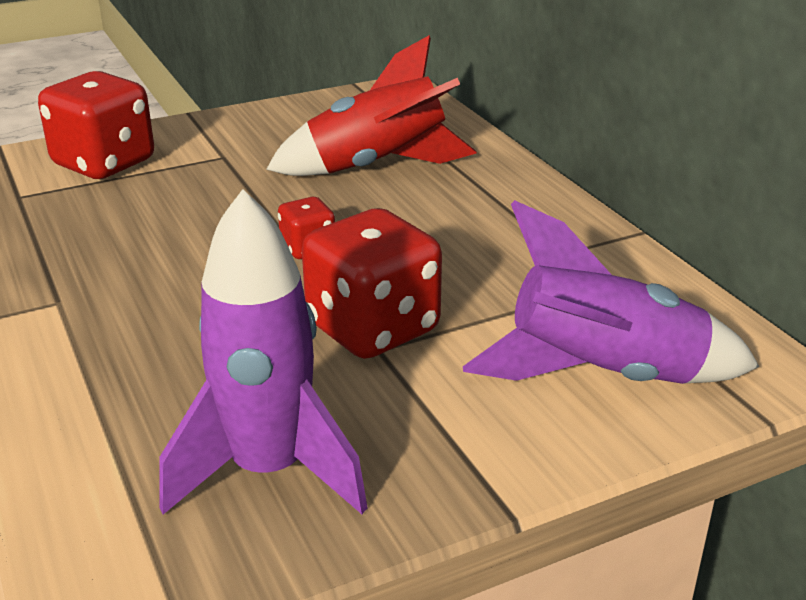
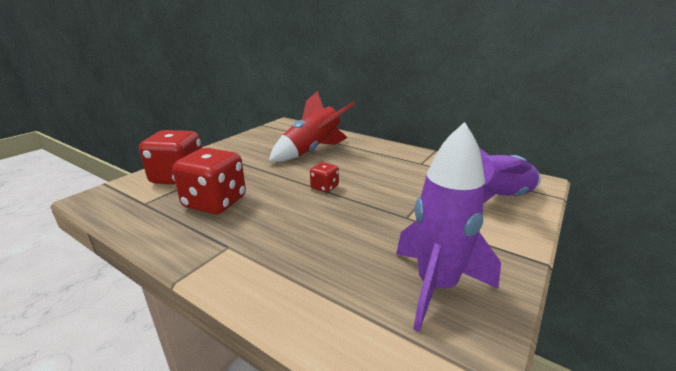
camera: 30 degrees left, 5 degrees down
(373, 329) = (393, 210): red dice -> red dice (215, 203)

